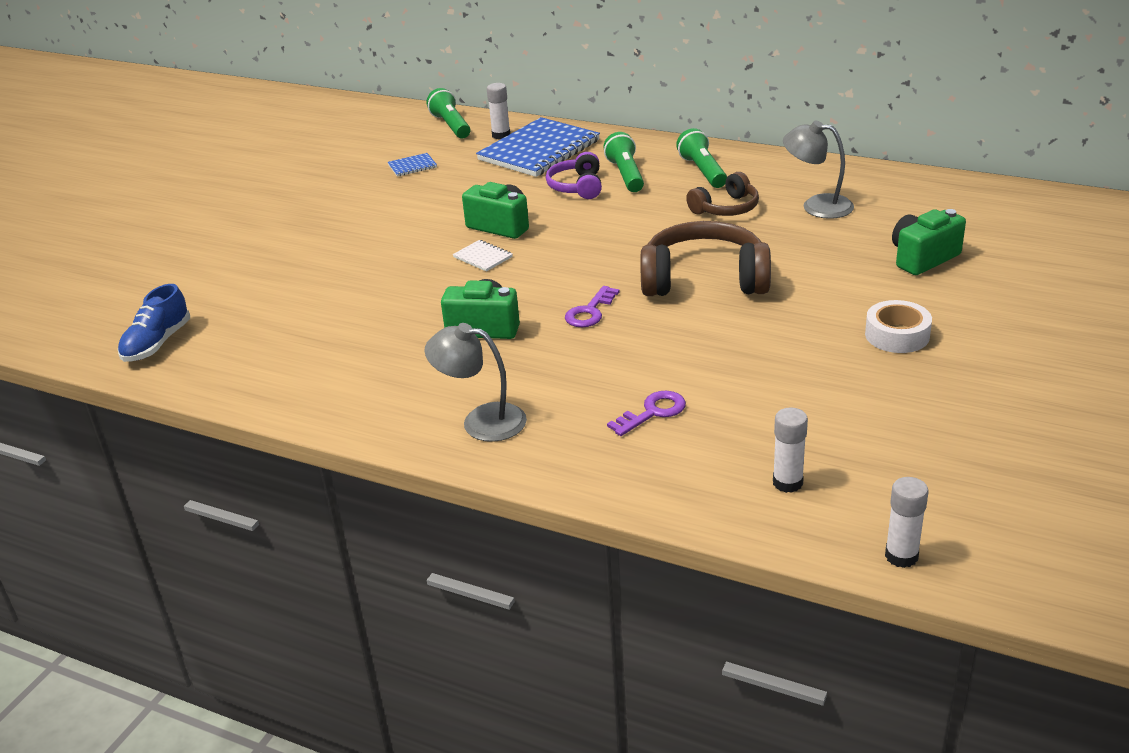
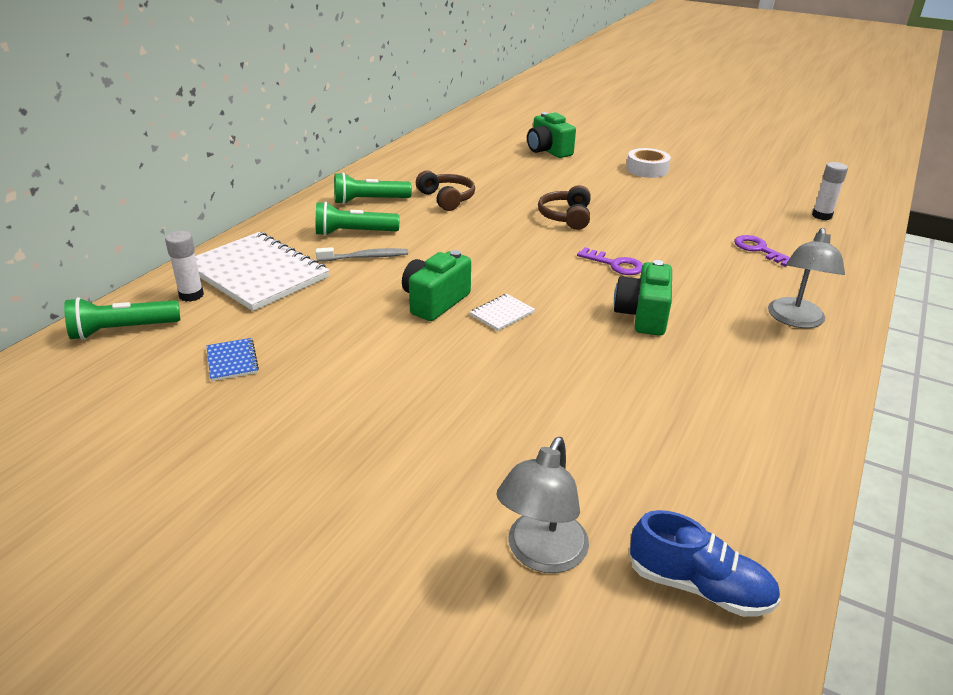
camera: 90 degrees left, 0 degrees up
(539, 150) = (257, 273): blue notebook -> white notebook
(577, 187) = (365, 257): purple headphones -> grey toothbrush
(704, 279) = (566, 217): brown headphones -> brown headphones, size x0.57
(817, 206) = (457, 169): grey lamp -> grey lamp (541, 554)
(901, 556) = (873, 196): white glue stick -> none

